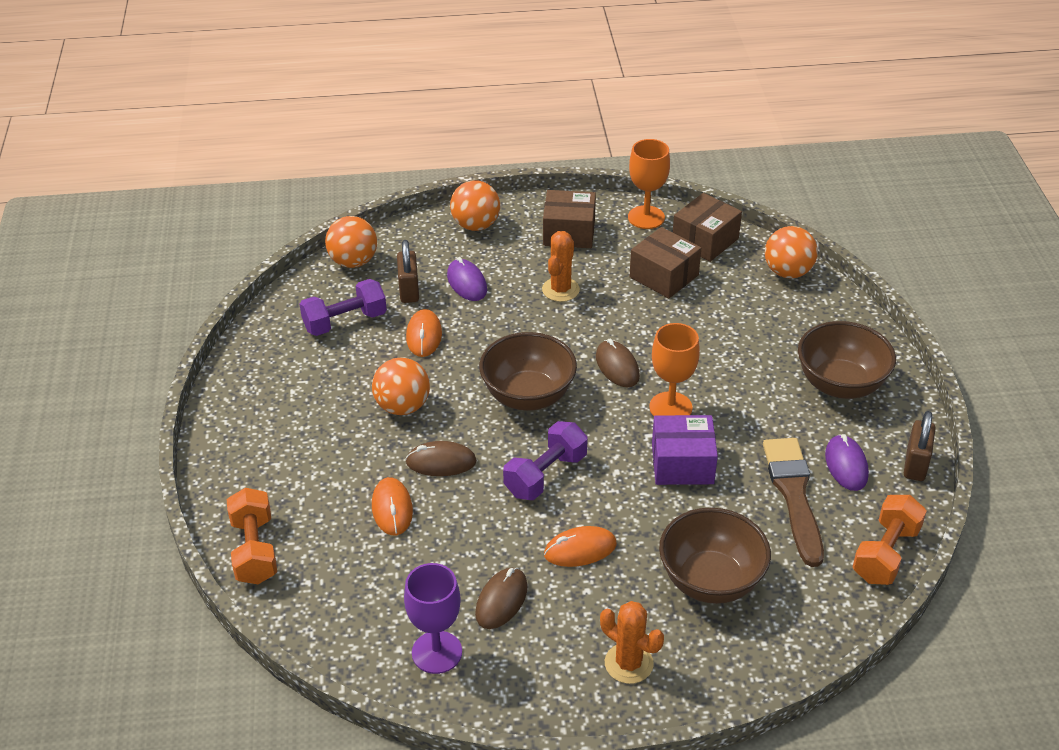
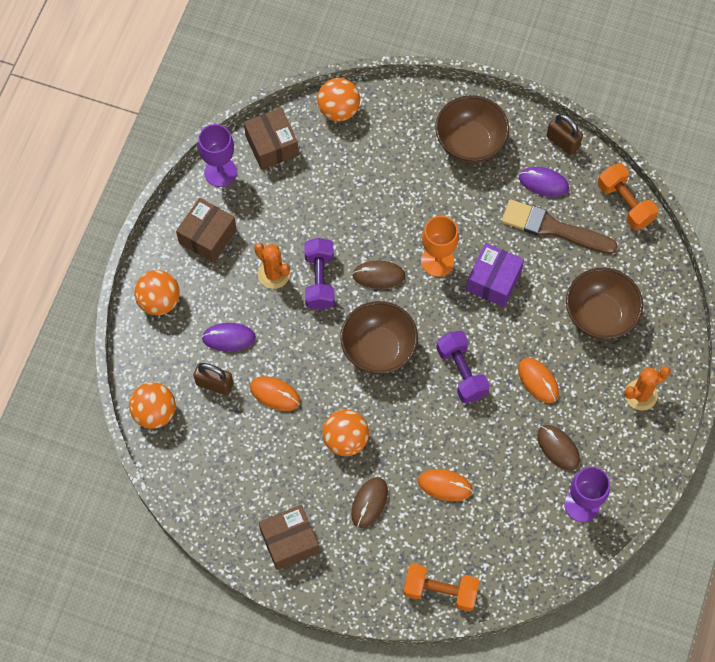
camera: 65 degrees left, 25 degrees up
(345, 322) = (227, 446): purple dumbbell -> purple dumbbell (319, 280)
(441, 462) = (416, 435): brown mouse -> brown mouse (369, 503)
(580, 549) = (538, 381): orange mouse -> orange mouse turned 45 degrees counterclockwise
(646, 217) = (220, 172): orange goblet -> purple goblet
(664, 276) = (297, 195): brown box -> brown box (289, 541)

